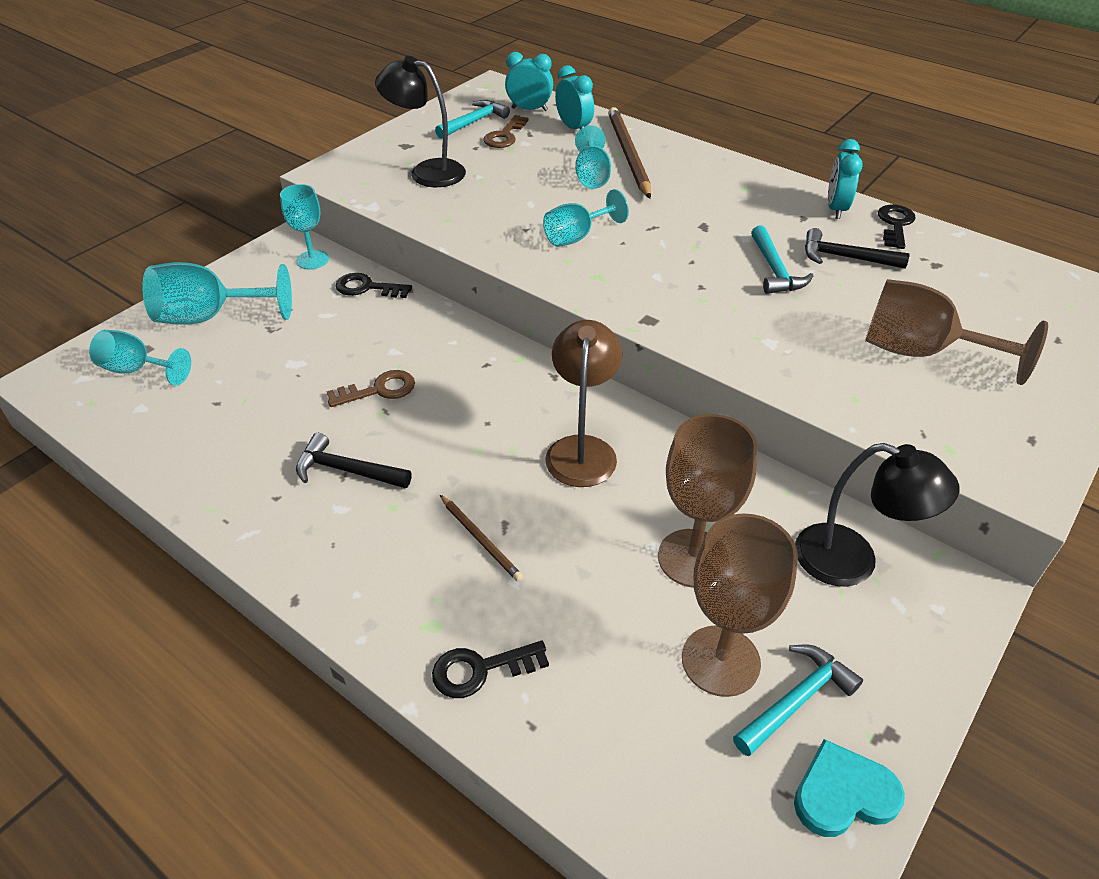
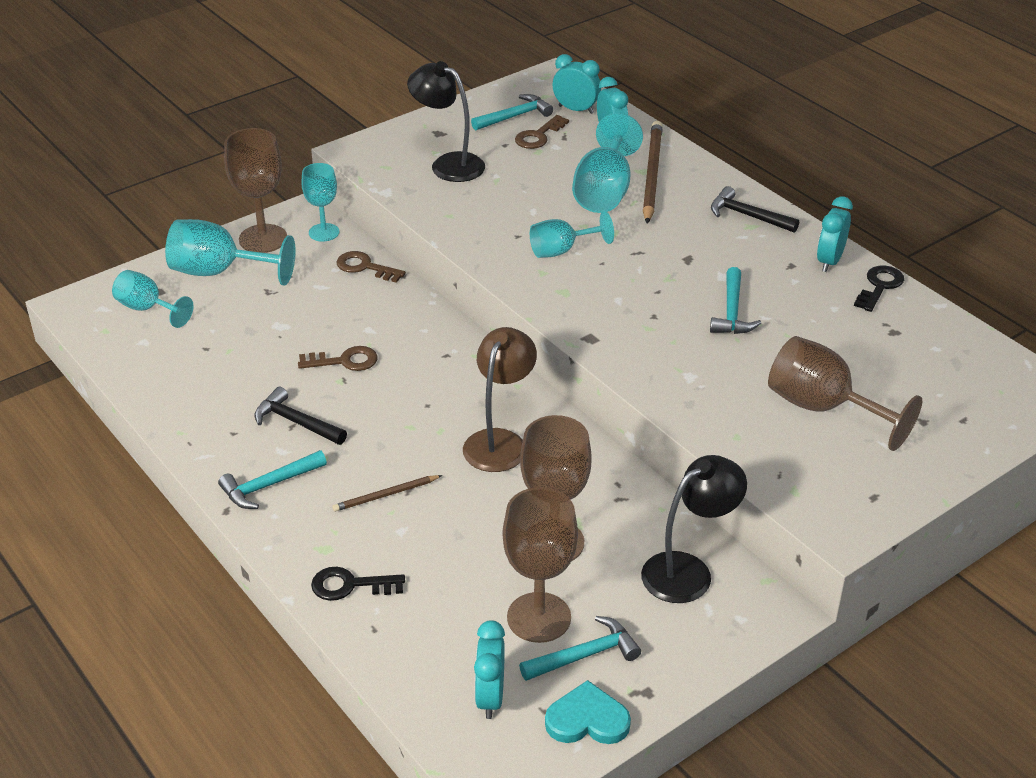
camera: 15 degrees right, 5 degrees down
(249, 276) = (263, 239): none -> brown goblet
(338, 556) = (269, 485): none -> turquoise hammer
(367, 288) = (365, 267): black key -> brown key
(480, 539) = (385, 495): brown pencil -> brown pencil turned 90 degrees clockwise
(591, 176) = (604, 192): turquoise goblet -> turquoise goblet, size x1.56
(713, 791) = (490, 697): none -> turquoise clock
(845, 257) = (808, 311): black hammer -> black hammer (747, 216)
(852, 561) = (688, 571): black lamp -> black lamp turned 75 degrees counterclockwise

